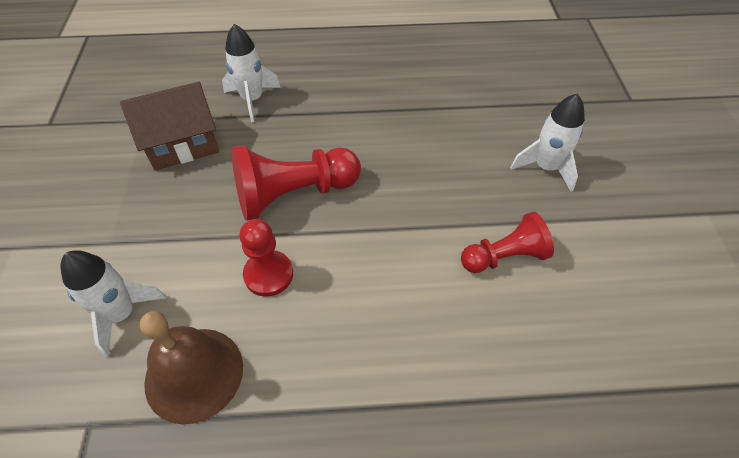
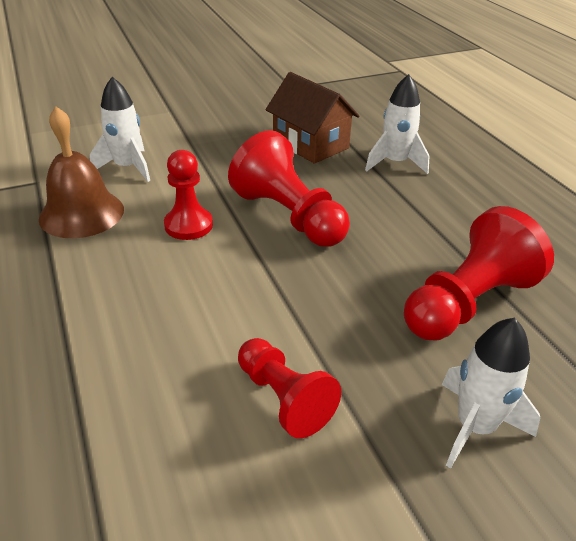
camera: 70 degrees right, 15 degrees down
(442, 128) = (467, 303): none -> red pawn

